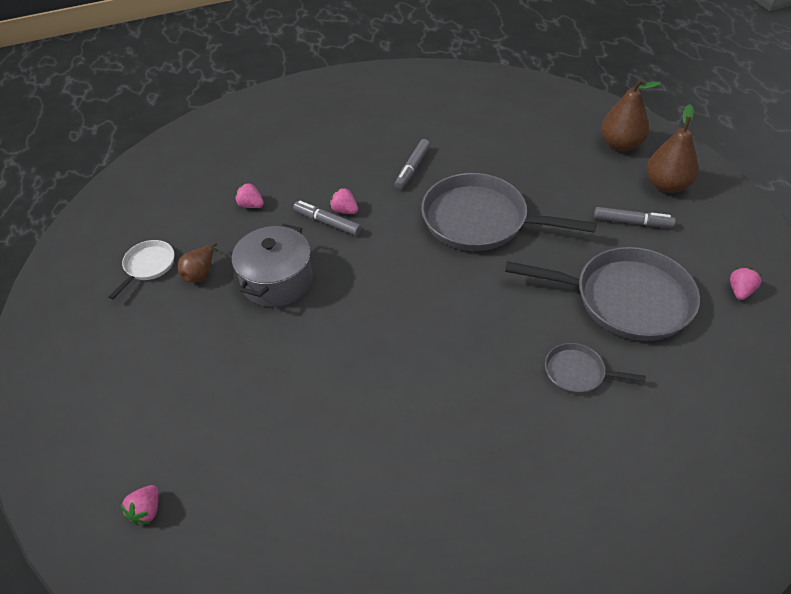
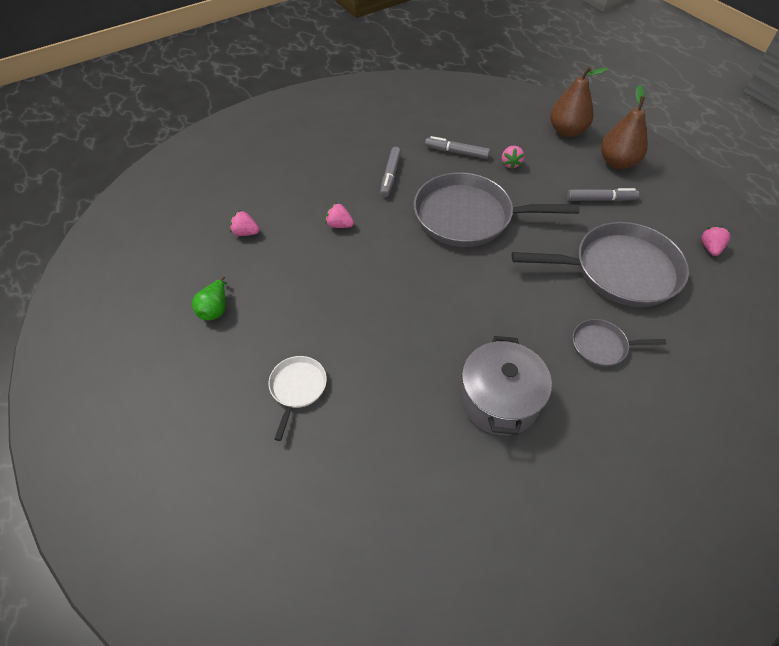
camera: 15 degrees left, 5 degrees up
(146, 511) = (233, 571): pink strawberry -> pink strawberry (510, 164)
(148, 266) = (158, 310): white pan -> white pan (297, 388)
(200, 273) = (215, 309): brown pear -> green pear
(277, 281) = (295, 304): grey pot -> grey pot (499, 400)
(327, 222) = (326, 239): grey marker -> grey marker (456, 152)

